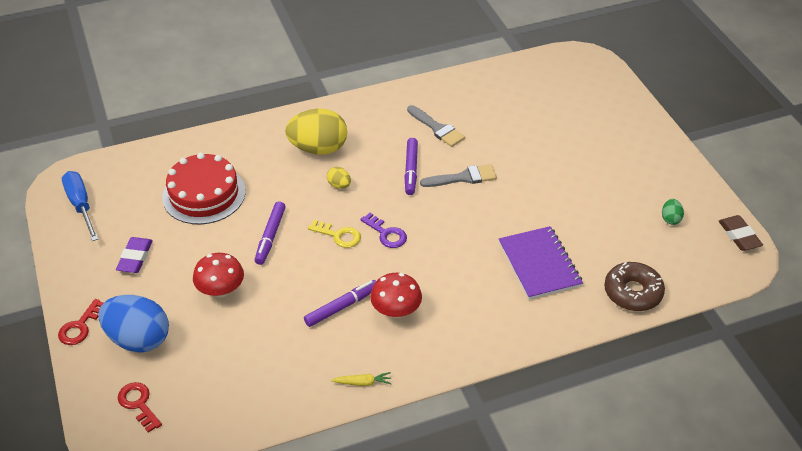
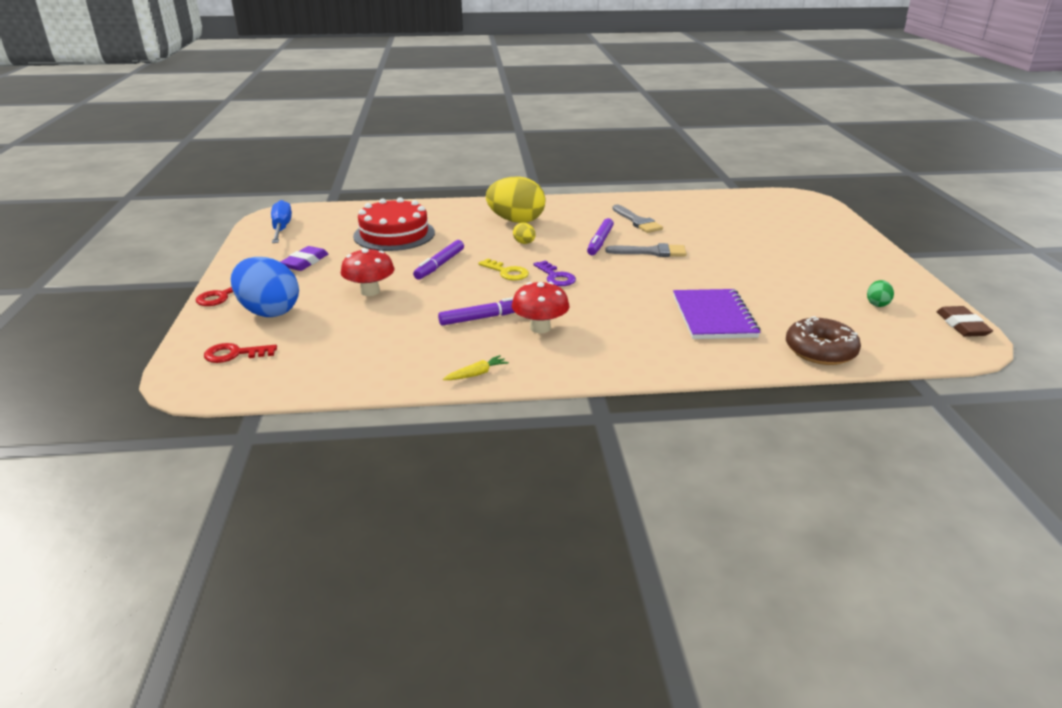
camera: 15 degrees right, 15 degrees down
(138, 404) = (234, 354): red key -> red key turned 75 degrees counterclockwise
(363, 382) = (476, 374): yellow carrot -> yellow carrot turned 45 degrees counterclockwise

